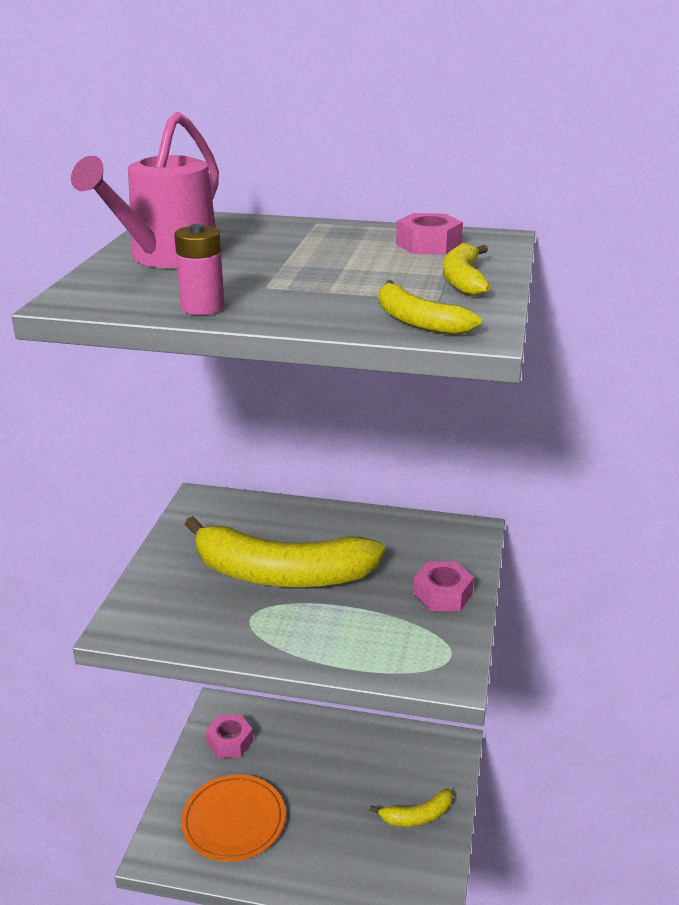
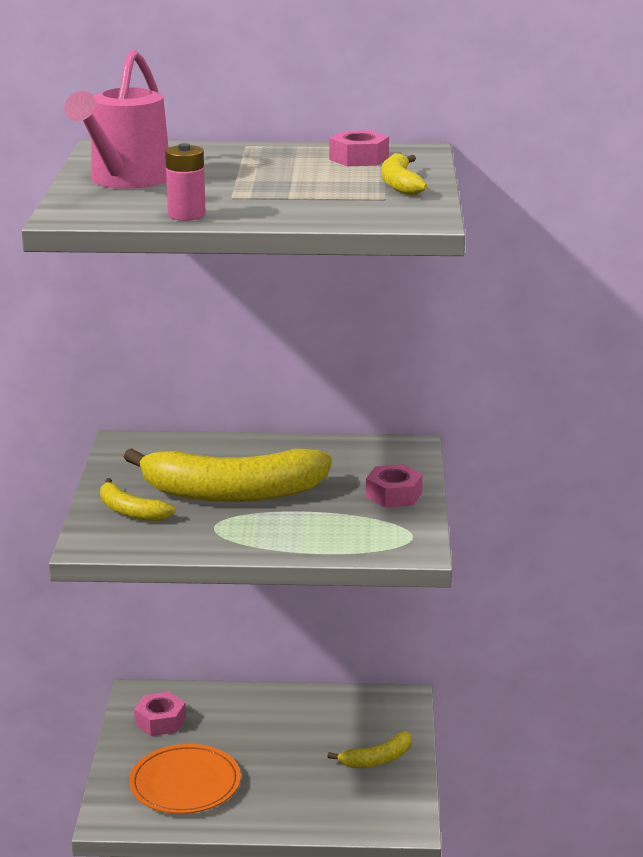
camera: 10 degrees left, 5 degrees down
(418, 322) = (374, 215): yellow banana -> yellow banana (130, 511)

